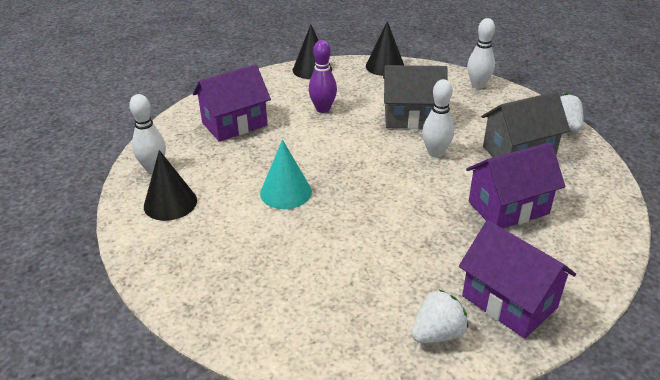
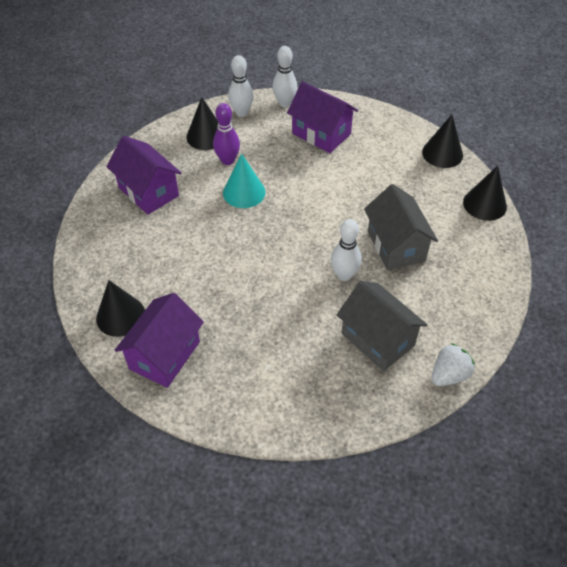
camera: 70 degrees right, 15 degrees up
(323, 109) = (375, 180): purple bowling pin -> purple bowling pin (227, 160)
(437, 334) = (120, 316): white strawberry -> black cone
(478, 85) = (493, 288): white bowling pin -> white bowling pin (284, 103)
(508, 208) = (283, 341): purple house -> purple house (148, 191)

